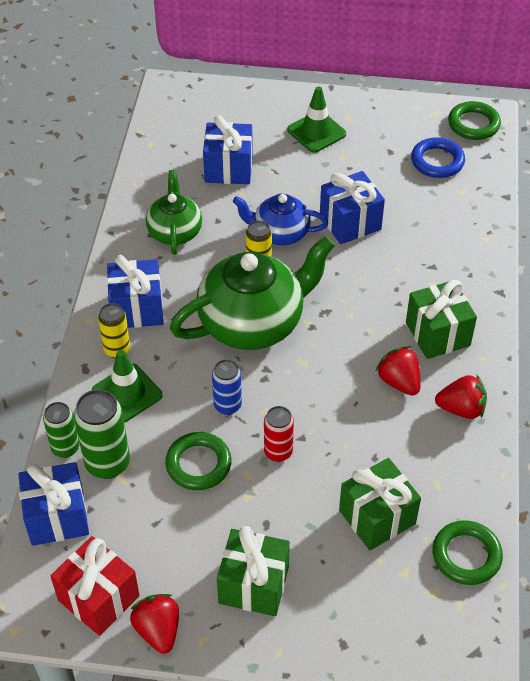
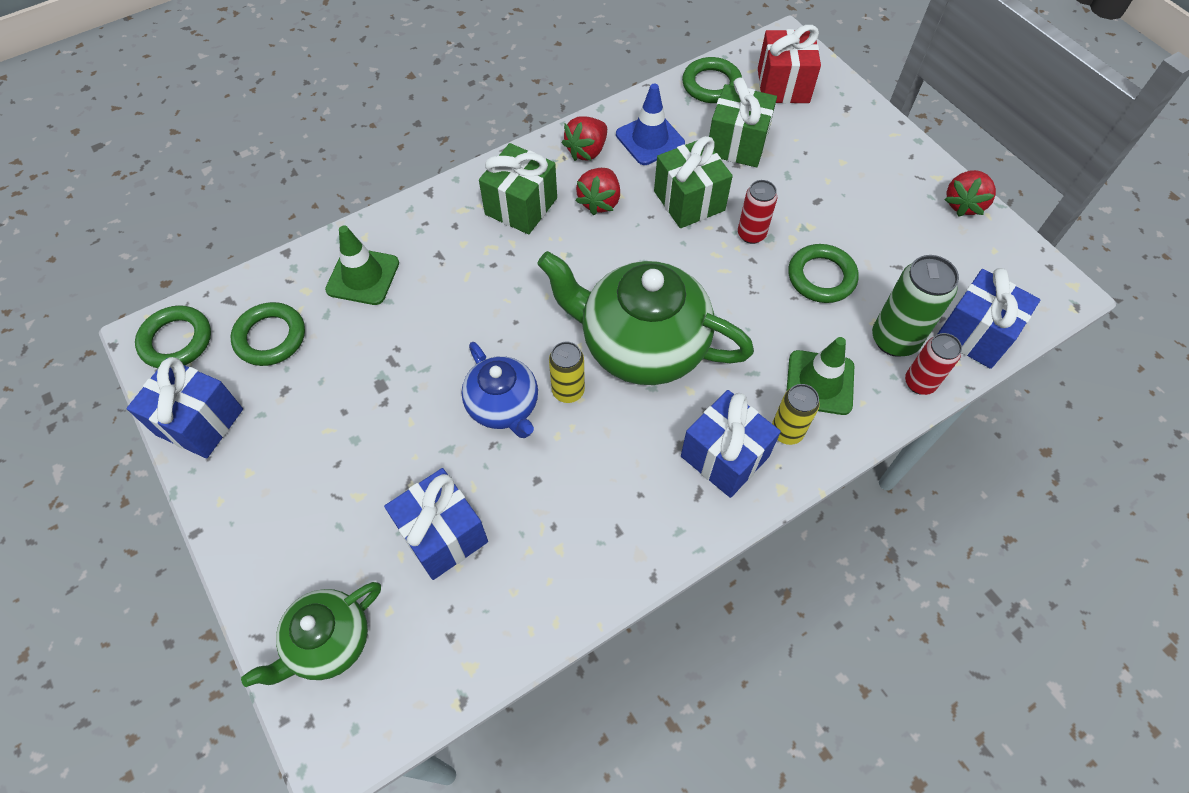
camera: 130 degrees left, 10 degrees up
(65, 448) = (919, 383): green can -> red can
(98, 598) = (990, 255): red gift -> red gift (783, 85)
(175, 232) = (591, 509): green teapot -> green teapot (328, 642)
(227, 405) = (748, 298): blue can -> none
(253, 585) = (868, 176): green gift -> green gift (689, 201)
(316, 132) = (302, 487): green traffic cone -> green traffic cone (363, 276)
(350, 222) = (433, 355): blue gift -> blue gift (200, 422)
(437, 161) = (270, 337): blue ring -> green ring
(437, 459) = (650, 139): none -> blue traffic cone
(461, 409) = (587, 151): red strawberry -> red strawberry turned 105 degrees counterclockwise

